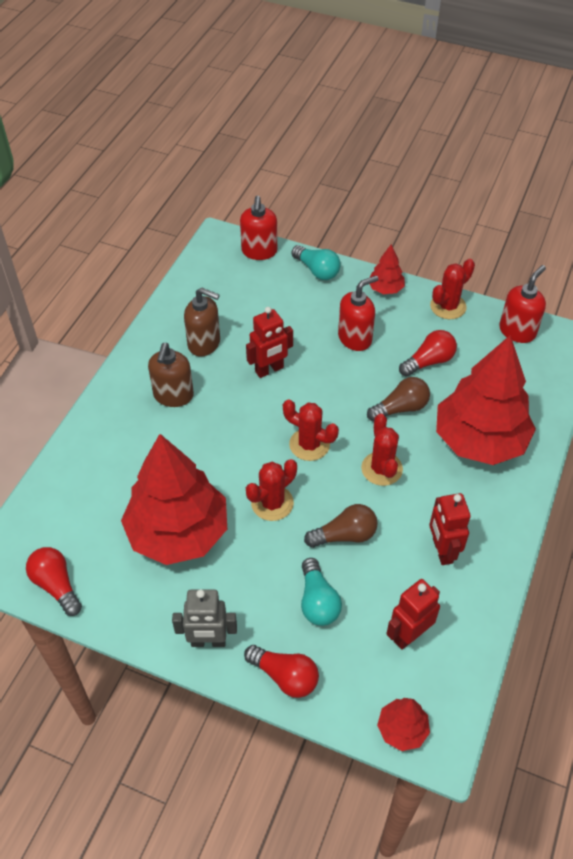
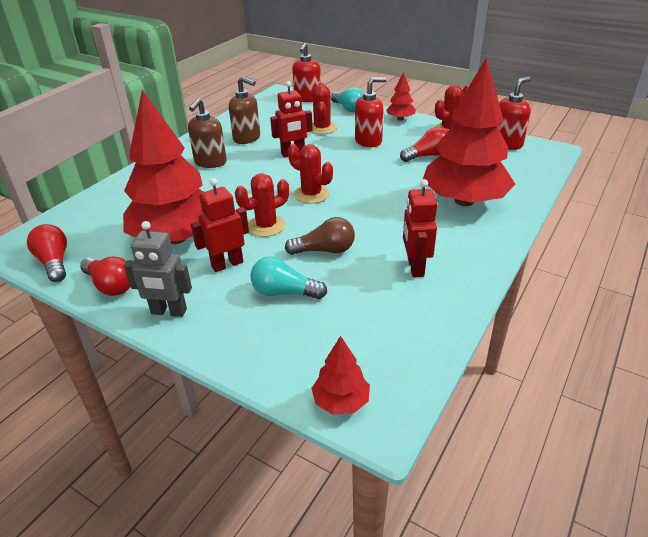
camera: 10 degrees right, 15 degrees down
(285, 676) = (232, 345): red light bulb -> red light bulb (110, 285)
(318, 601) = (284, 292): turquoise light bulb -> turquoise light bulb turned 105 degrees clockwise
(381, 469) = (371, 212): red cactus -> red cactus (322, 128)
(400, 408) = (397, 179): brown light bulb -> none
(409, 635) = (368, 325): red robot -> red robot (227, 264)

